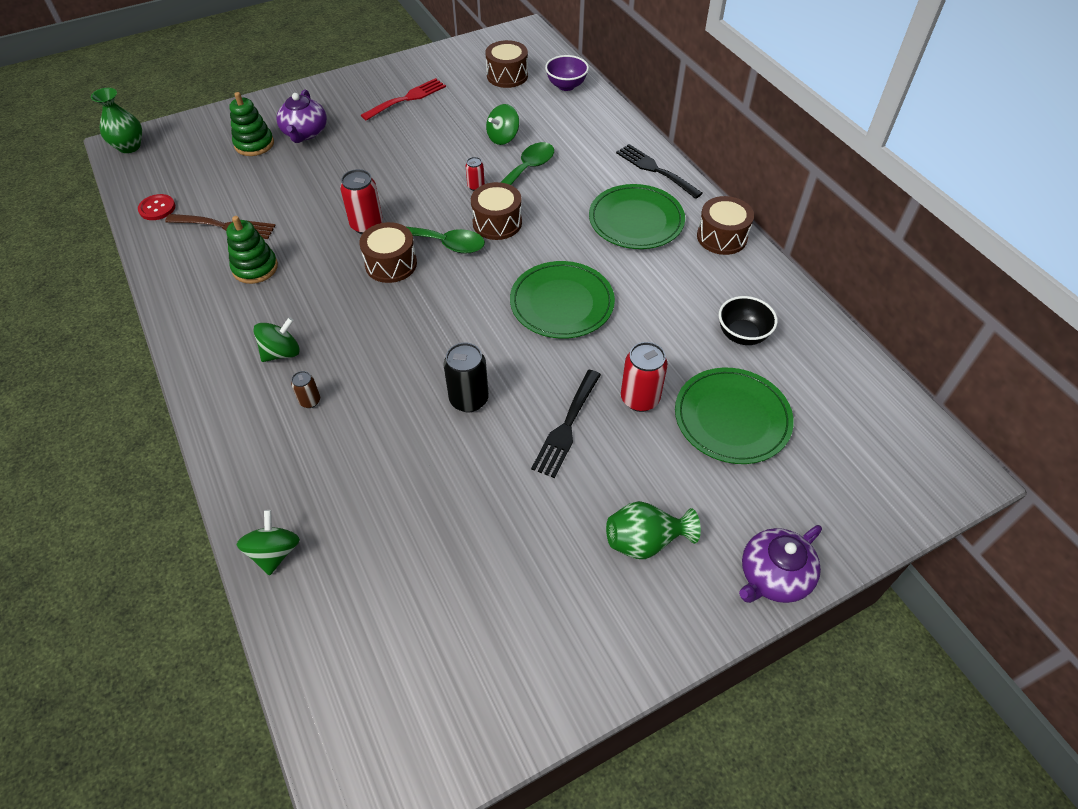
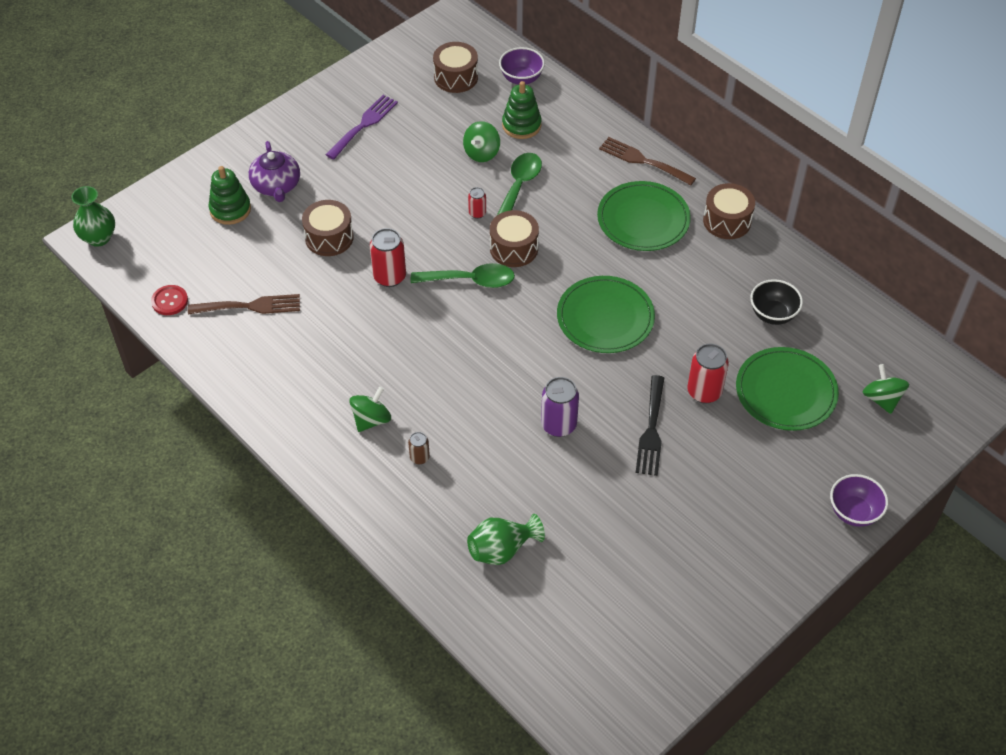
camera: 15 degrees left, 0 degrees up
(255, 268) = (303, 343): green stacking toy -> green stacking toy (521, 125)
(274, 552) = (453, 588): green spinning top -> green spinning top (882, 399)
(391, 264) = (431, 312): brown drum -> brown drum (329, 238)
(407, 98) = (364, 125): red fork -> purple fork
(469, 399) = (558, 425): black can -> purple can
(645, 541) = (747, 509): green vase -> green vase (502, 549)
(655, 170) = (643, 161): black fork -> brown fork
(773, 576) = (854, 512): purple teapot -> purple bowl

